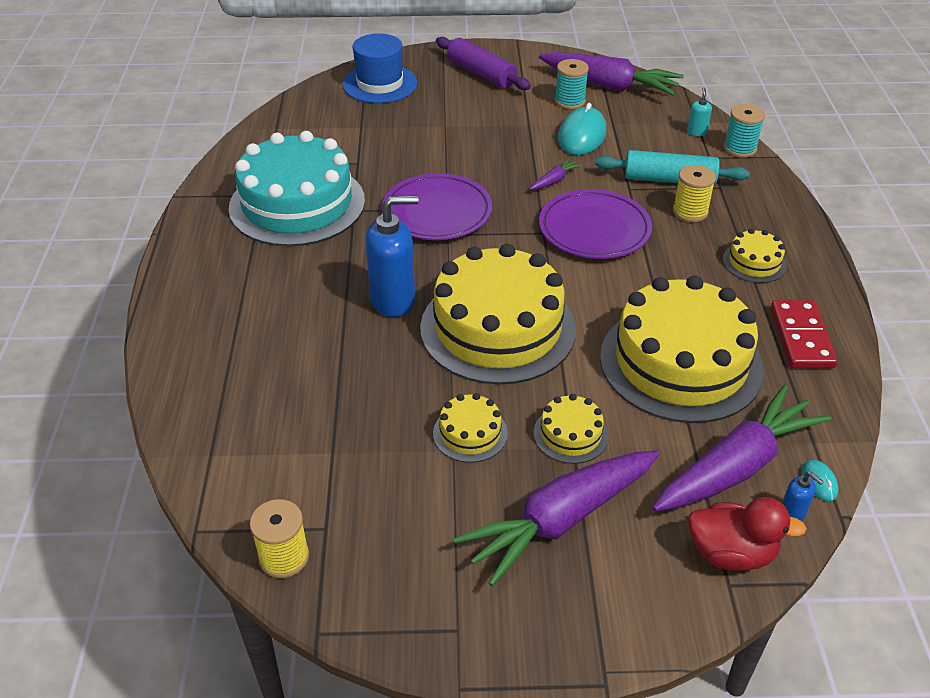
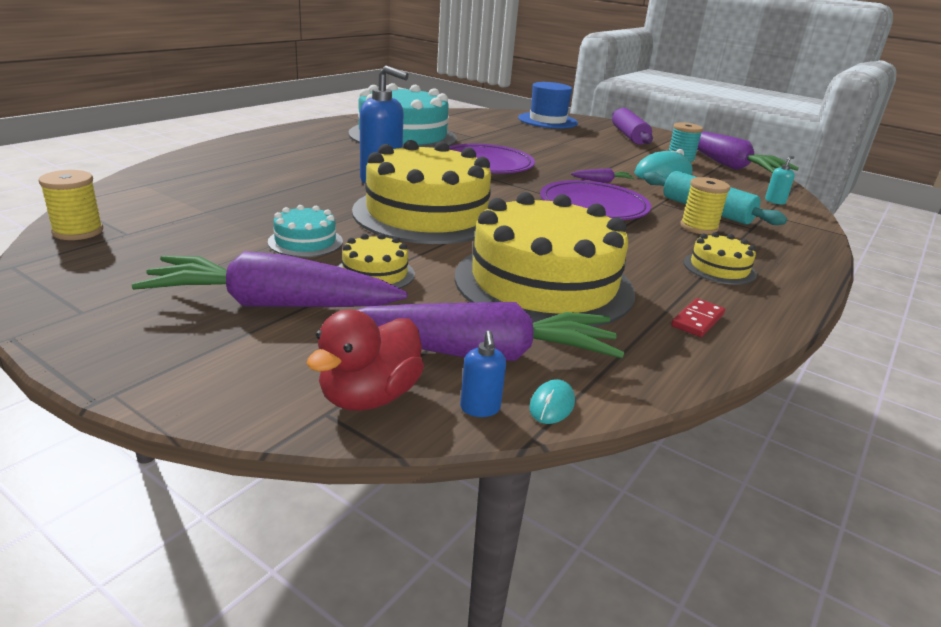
camera: 35 degrees right, 15 degrees down
(470, 433) = (305, 242): yellow cake -> turquoise cake
(731, 553) = (369, 397): red duck -> red duck turned 75 degrees clockwise
(740, 148) = (807, 219): turquoise spool -> none
(801, 337) = (697, 320): red domino -> red domino, size x0.59

